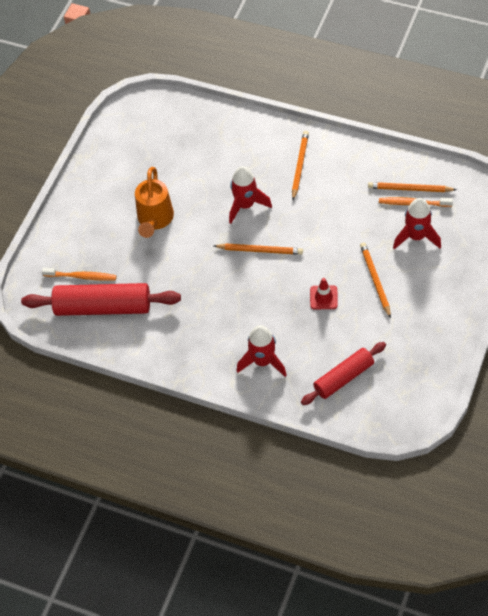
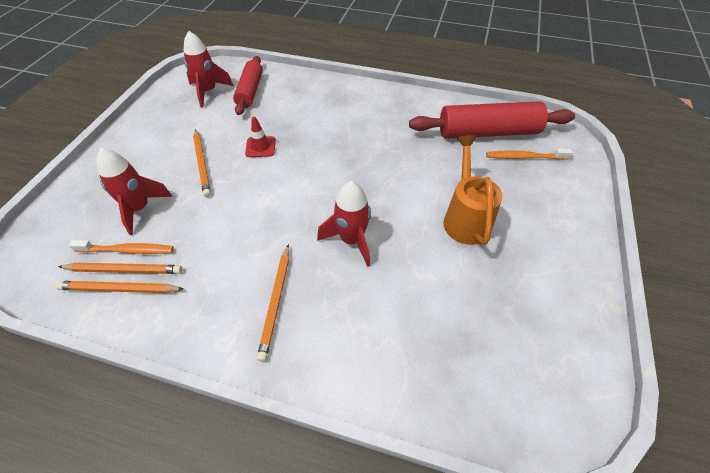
camera: 170 degrees right, 5 degrees down
(260, 250) = (330, 188): orange pencil -> orange pencil (119, 289)
(263, 361) = (322, 99): red rocket -> red rocket (208, 92)
(343, 378) = (250, 91): red rolling pin -> red rolling pin turned 45 degrees counterclockwise

